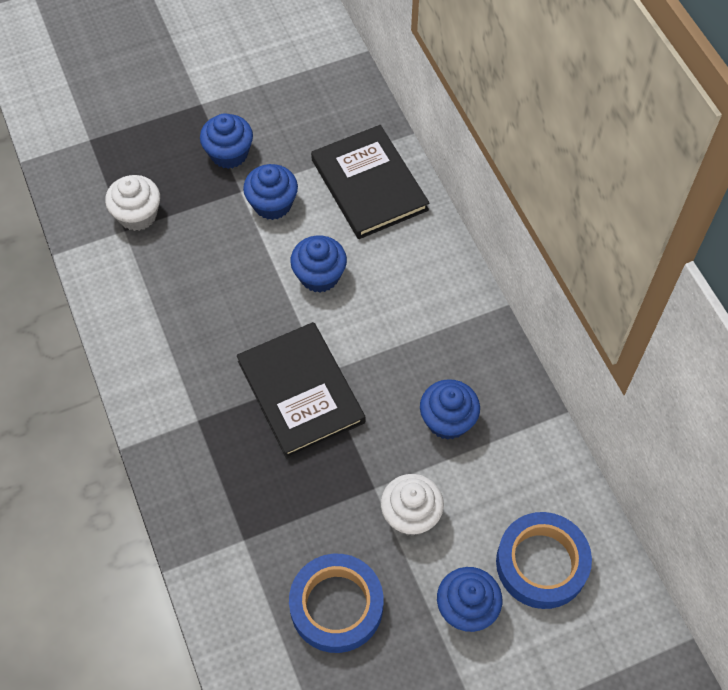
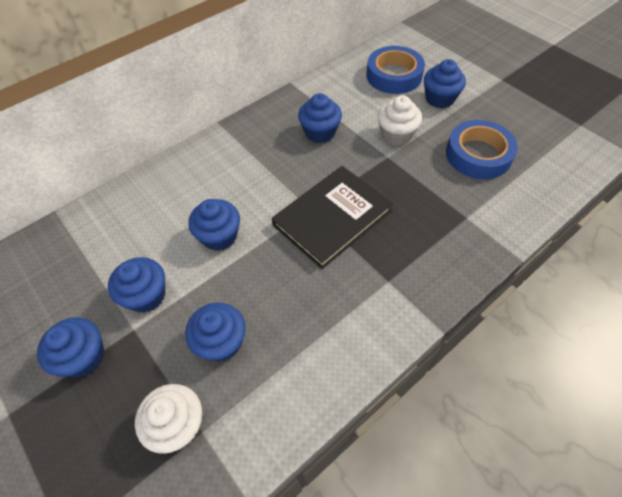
camera: 105 degrees left, 5 degrees down
(196, 257) = (221, 342): none -> blue cupcake
(369, 185) = (116, 227): black book -> none

